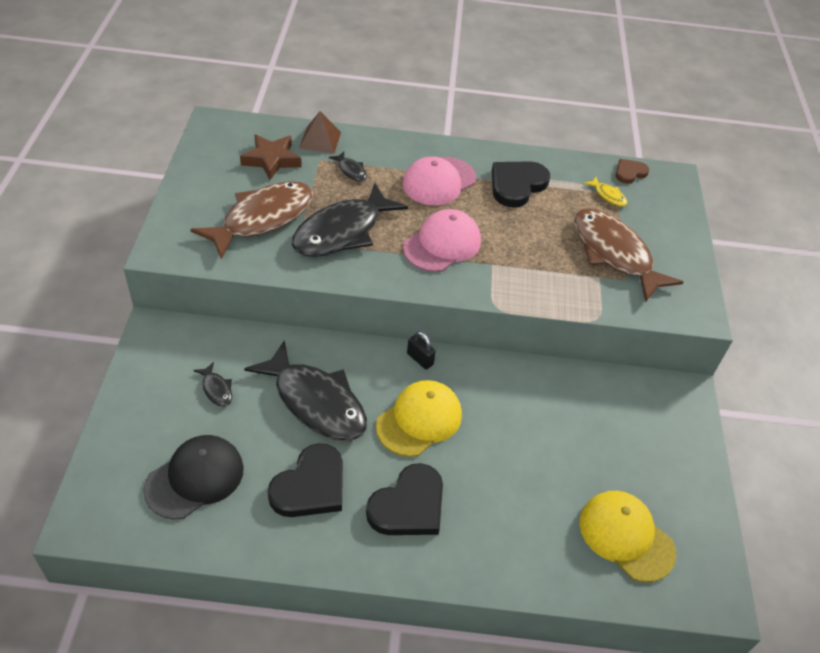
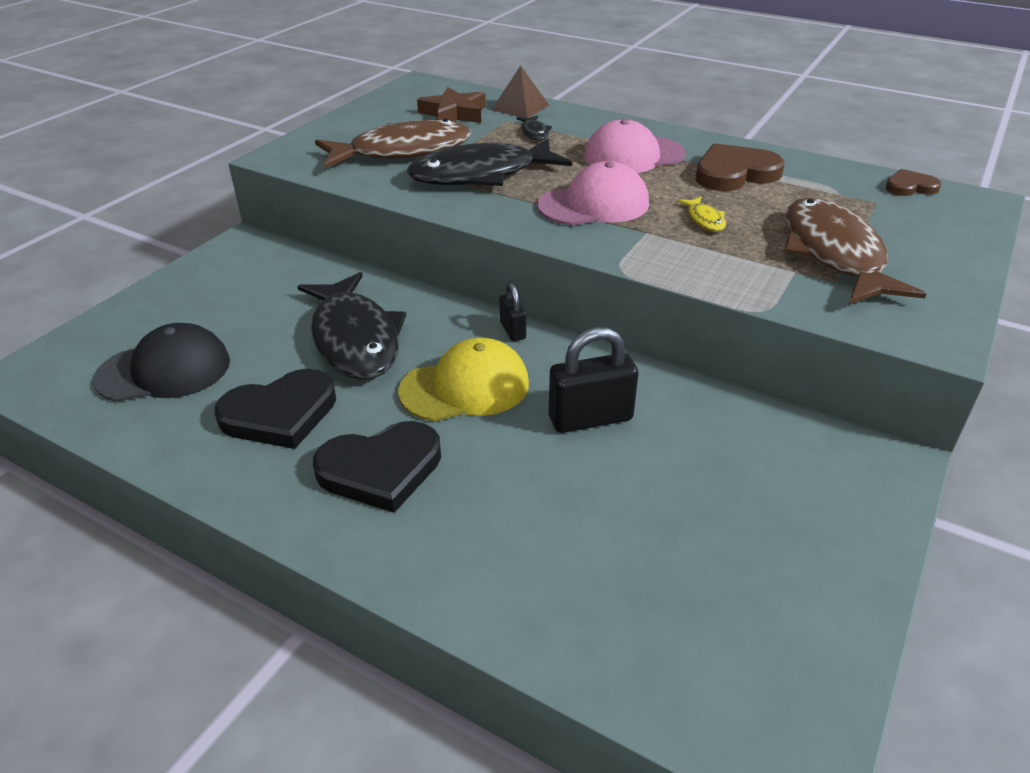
camera: 30 degrees right, 10 degrees down
(216, 389) = (259, 302): black fish -> none
(511, 419) = (590, 418): none -> black padlock
(517, 185) = (734, 173): black heart -> brown heart
(608, 196) = (861, 201): yellow fish -> yellow fish (704, 220)
(626, 536) = (676, 609): yellow cap -> none

